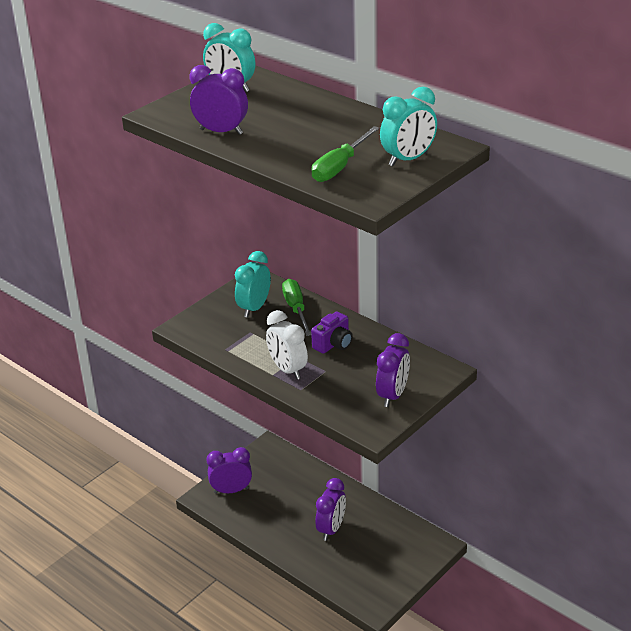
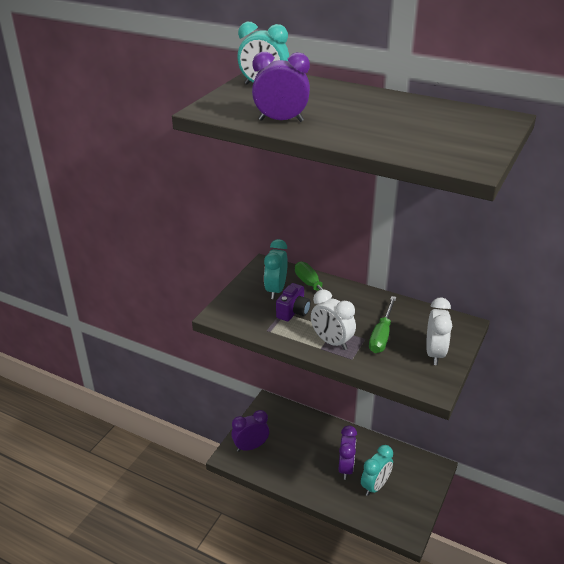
camera: 15 degrees left, 0 degrees up
(333, 344) = (360, 314): purple camera -> purple camera (293, 312)
(340, 167) = (419, 141): green screwdriver -> green screwdriver (381, 335)
(393, 395) = (434, 353): purple clock -> white clock
(408, 159) = (476, 130): turquoise clock -> turquoise clock (375, 486)

